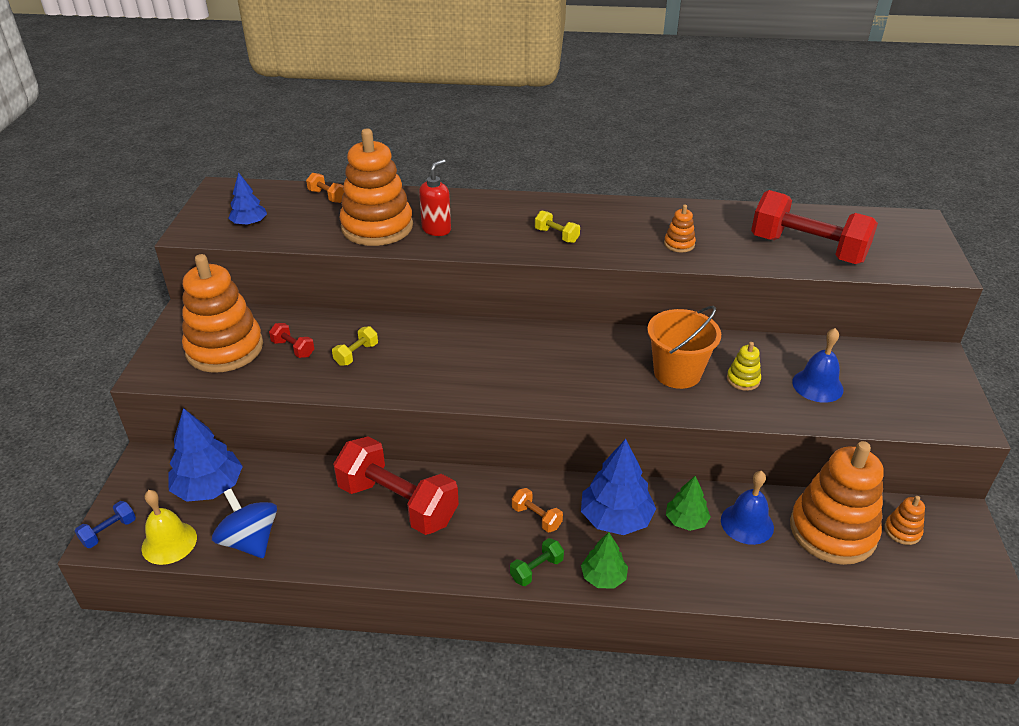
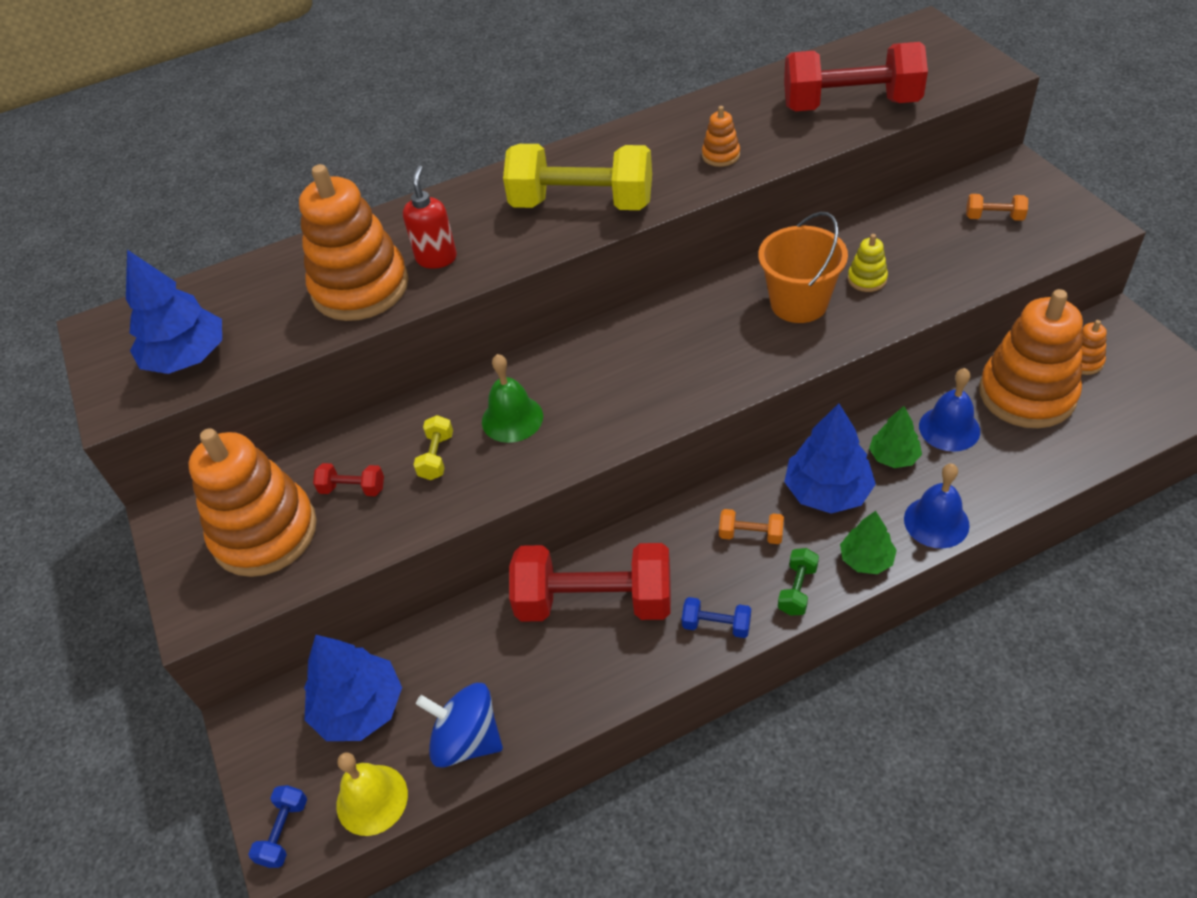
camera: 25 degrees left, 10 degrees up
(249, 223) = (187, 358): blue tree -> blue tree, size x1.69
(327, 196) = (256, 276): orange dumbbell -> orange dumbbell (994, 217)
(421, 354) = (512, 418): none -> green bell
(461, 561) = (716, 625): none -> blue dumbbell
(556, 236) = (582, 204): yellow dumbbell -> yellow dumbbell, size x2.39
(817, 385) = (938, 251): blue bell -> blue bell (936, 522)

